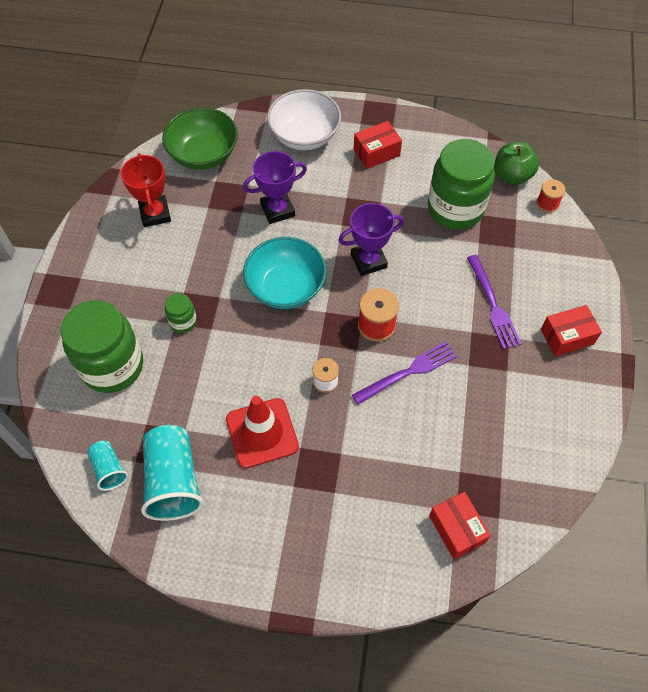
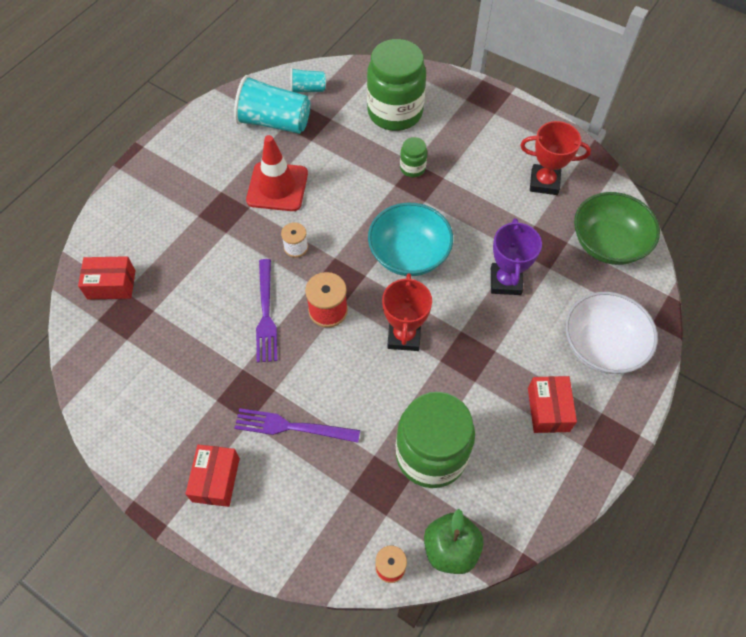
camera: 115 degrees right, 0 degrees up
(368, 261) = (404, 336): purple trophy -> red trophy

